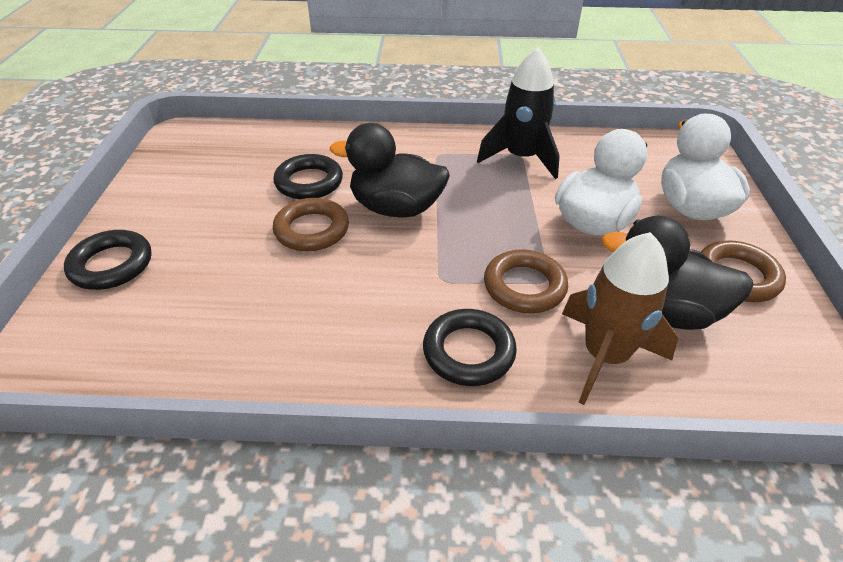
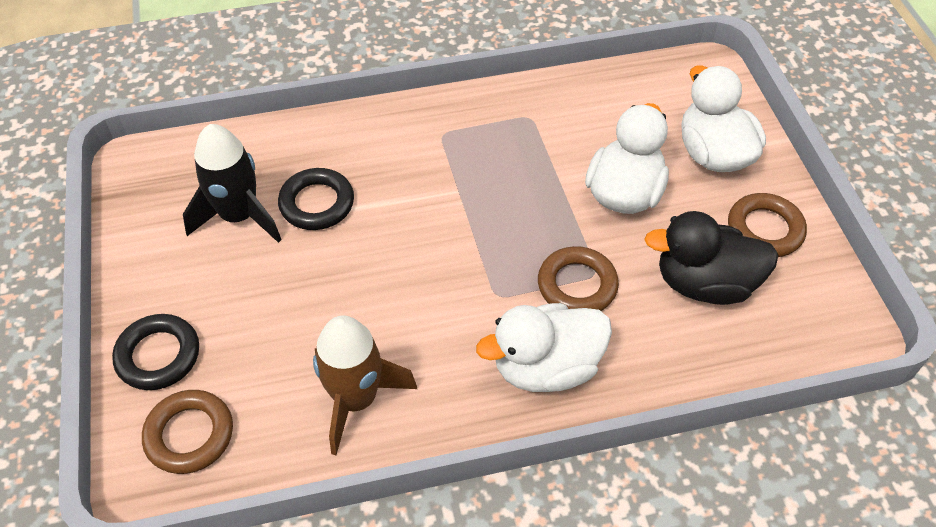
camera: 15 degrees left, 10 degrees up
(312, 230) = (347, 265): brown ring -> brown ring (189, 435)
(396, 208) = (423, 218): black duck -> none
(468, 352) = (546, 367): black ring -> white duck
(521, 158) = (532, 121): black rocket -> black rocket (239, 216)
(604, 356) = (664, 342): brown rocket -> brown rocket (356, 399)

